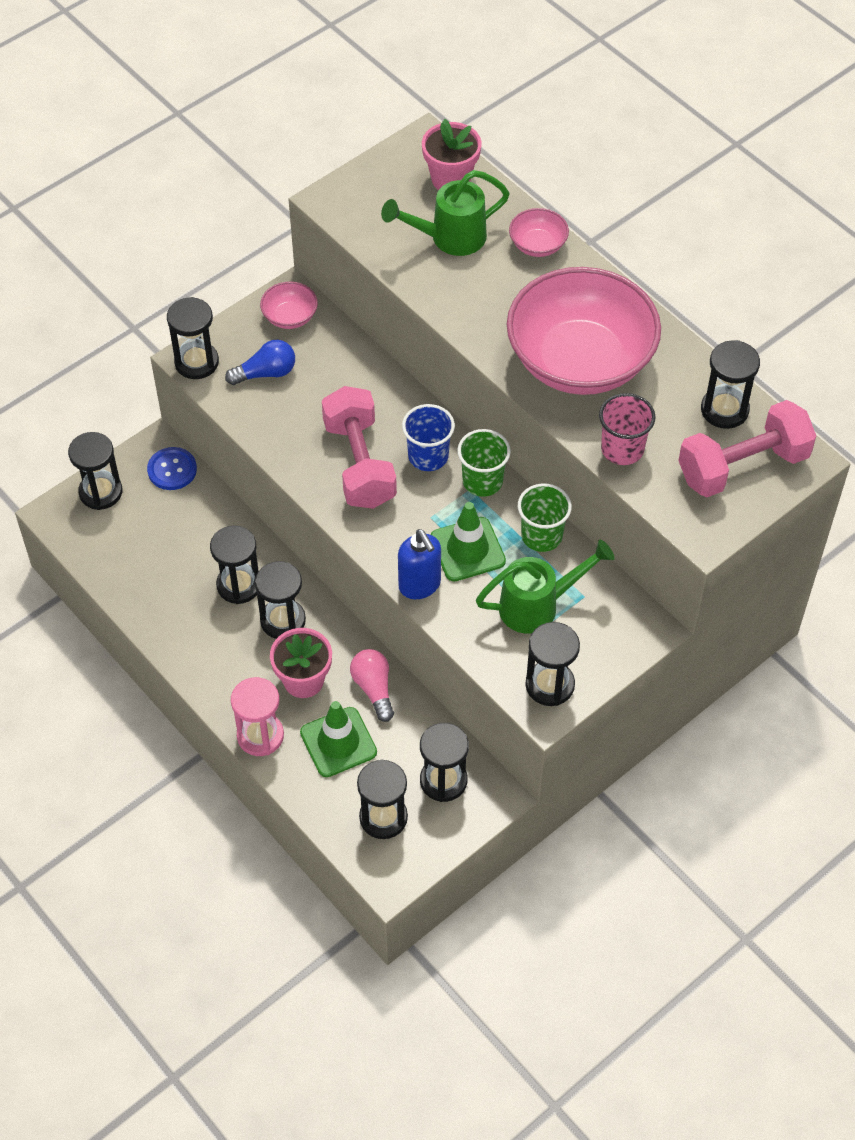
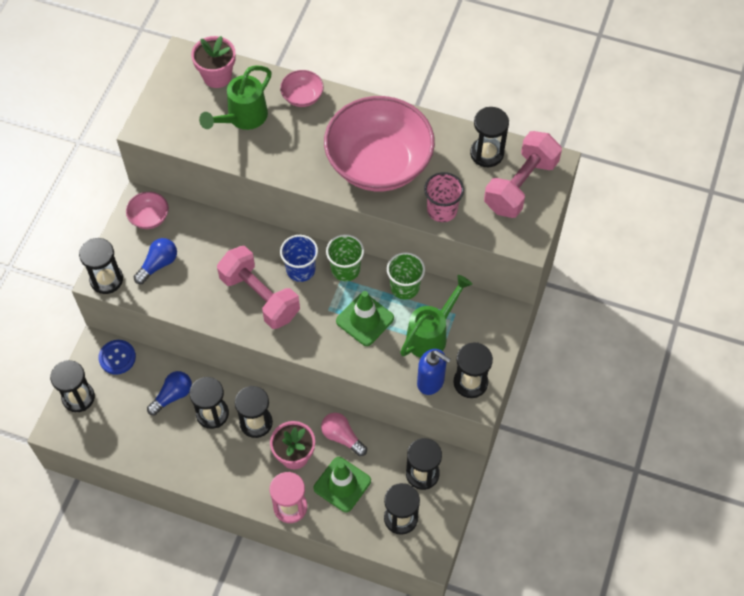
camera: 30 degrees left, 5 degrees up
(207, 543) = (172, 396): none -> blue light bulb
(420, 585) = (350, 359): blue soap dispenser -> blue soap dispenser (431, 382)

